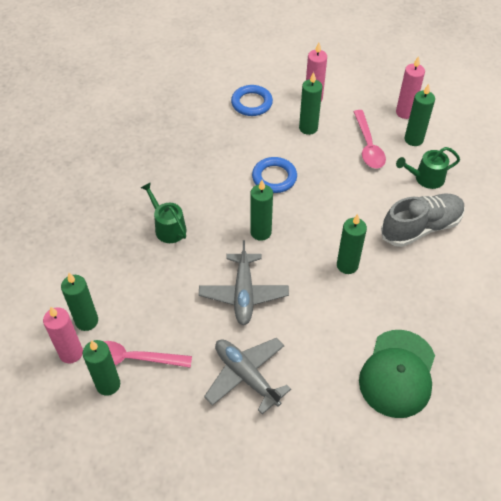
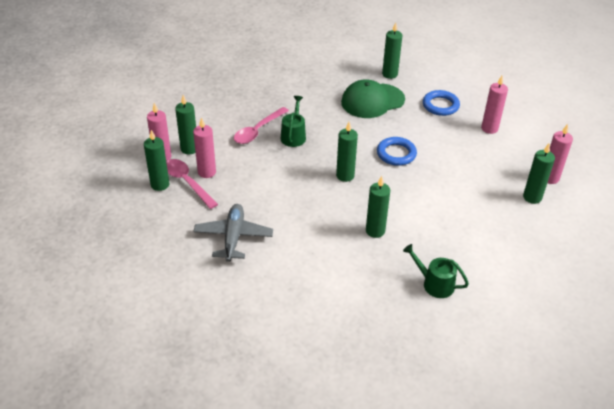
camera: 45 degrees right, 10 degrees down
(136, 331) = (207, 172): none -> pink candle
(243, 294) = (289, 198): grey plane -> none
(308, 128) = (460, 142): green candle -> green candle (390, 74)
(368, 146) = (490, 179): pink spoon -> pink spoon (257, 131)
(398, 373) = (323, 308): green cap -> green cap (372, 101)
(421, 228) = (459, 248): grey shoe -> none
(426, 178) = (507, 225): green watering can -> green watering can (435, 284)

